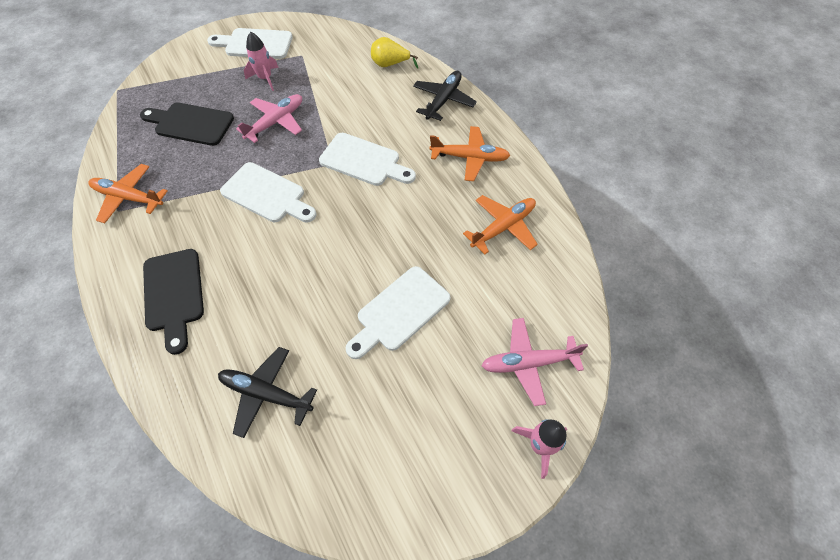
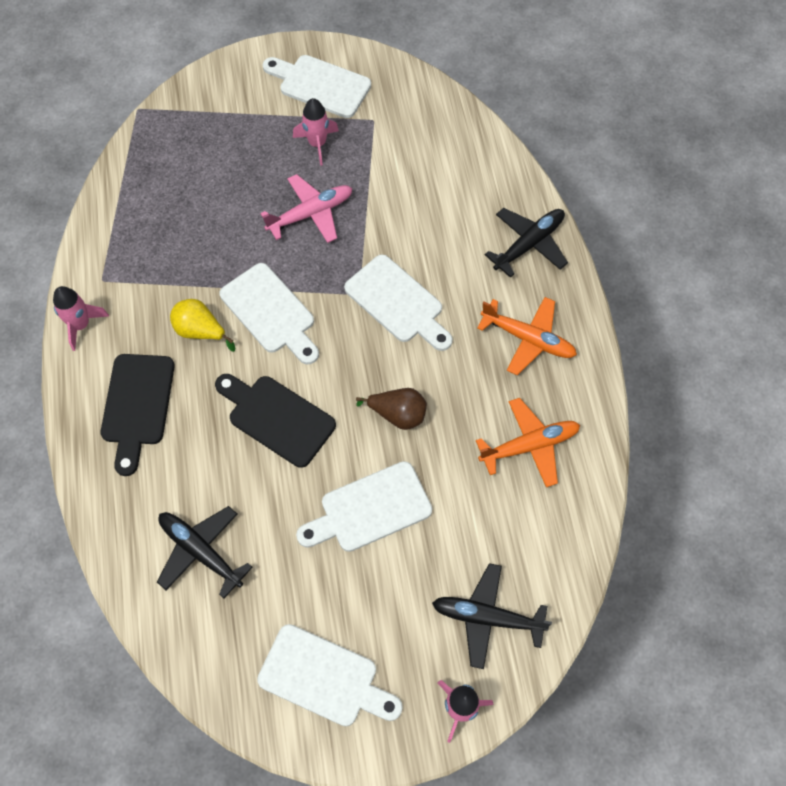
camera: 20 degrees right, 5 degrees up
(107, 248) = (81, 325): none -> pink rocket
(129, 198) = (118, 267): orange plane -> none
(190, 124) = (210, 185): black cutting board -> black cutting board (277, 418)
(390, 64) = (481, 168): yellow pear -> yellow pear (200, 331)
(394, 236) = (398, 415): none -> brown pear
(414, 463) = (324, 678): none -> white cutting board
(529, 363) = (488, 618): pink plane -> black plane

